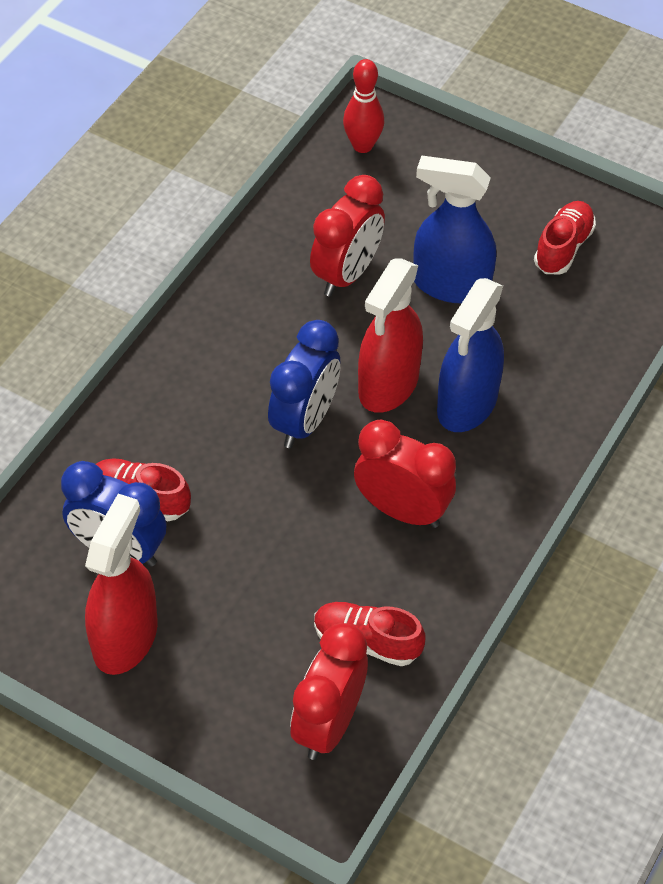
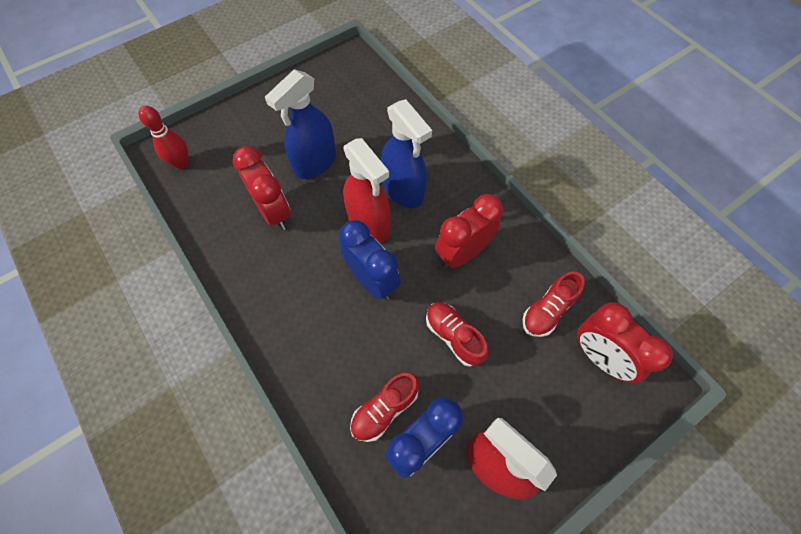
camera: 65 degrees left, 10 degrees up
(563, 248) = (322, 101): red shoe -> red shoe (454, 336)

